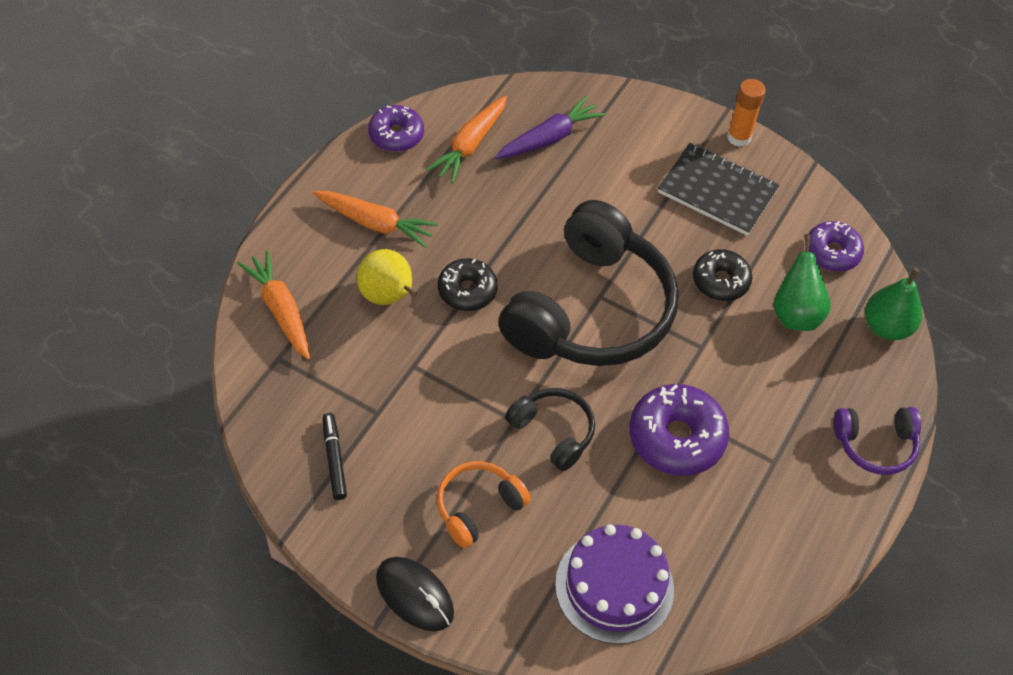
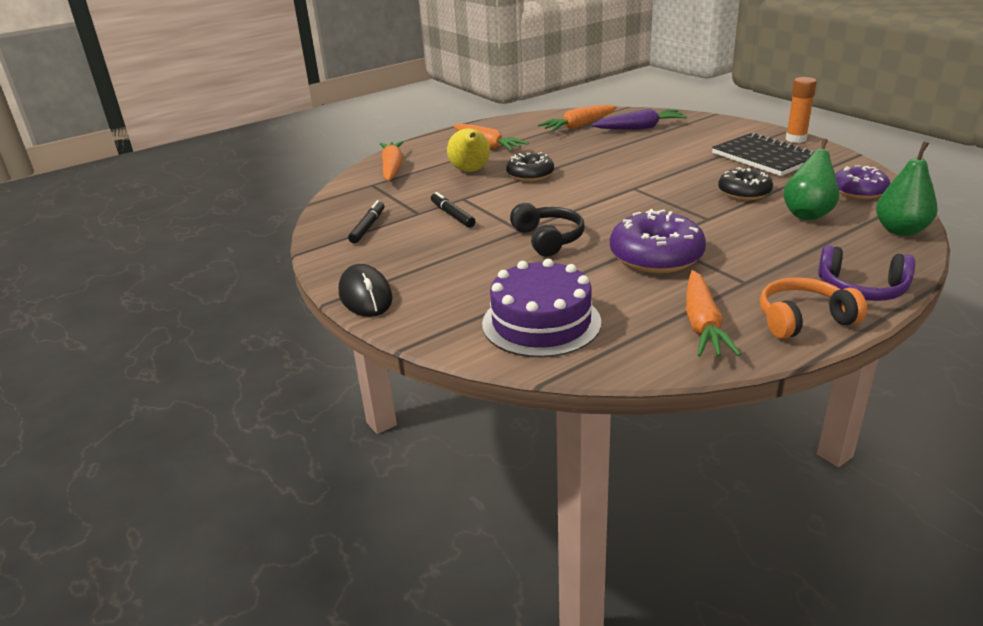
camera: 30 degrees right, 25 degrees down
(396, 135) = (530, 119): purple donut -> none
(421, 408) = (452, 215): none -> black marker
(478, 507) = (456, 263): orange headphones -> orange headphones (803, 320)
(590, 310) = (621, 192): black headphones -> none
(758, 545) = (702, 324): none -> orange carrot

